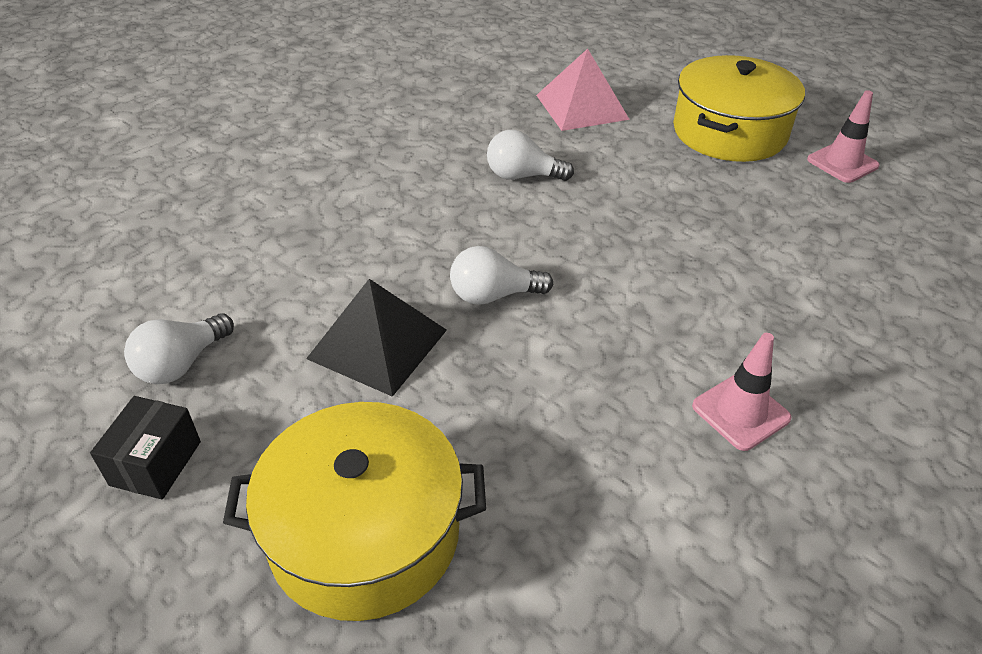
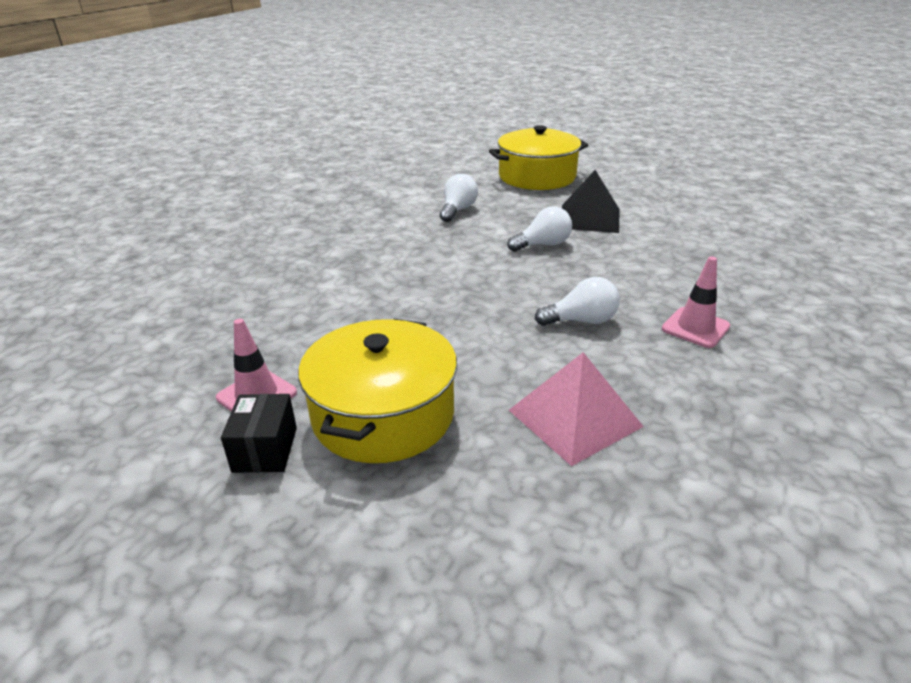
camera: 165 degrees right, 10 degrees down
(155, 463) = (639, 178): black box -> black box (265, 449)
(181, 364) = (676, 199): white light bulb -> white light bulb (458, 210)
(740, 412) = (384, 223): pink traffic cone -> pink traffic cone (695, 328)

